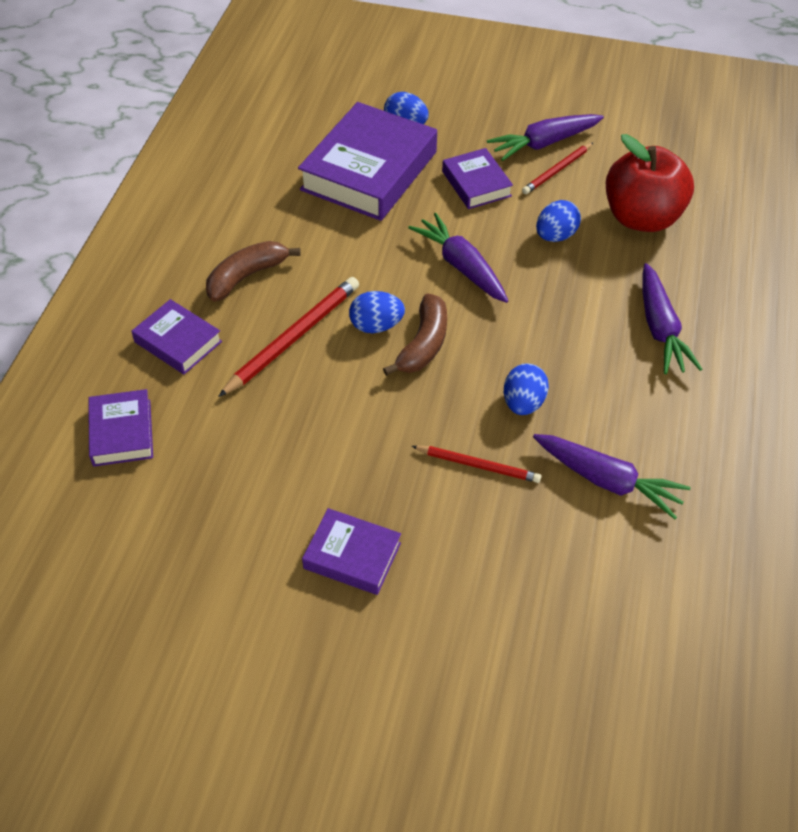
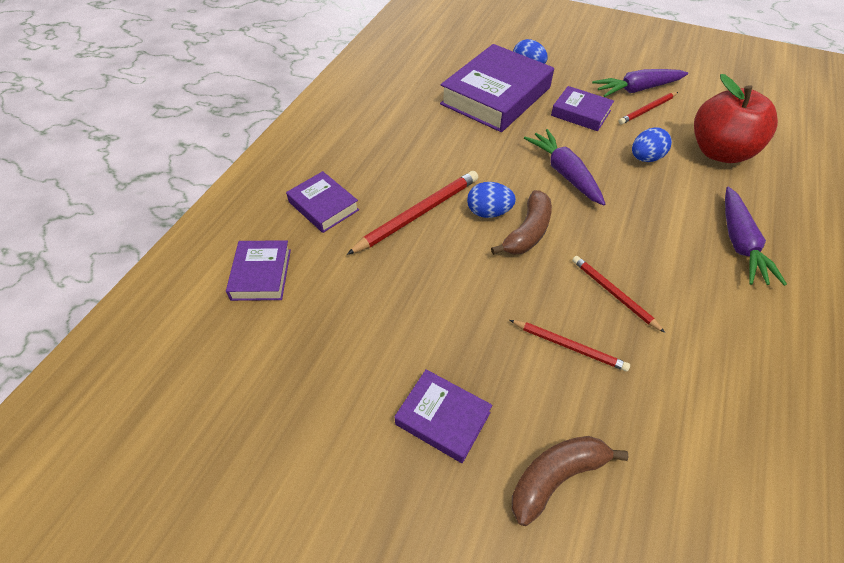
camera: 10 degrees right, 0 degrees up
(247, 276) = (388, 162): brown banana -> brown banana (556, 477)
(476, 184) = (580, 113): purple book -> purple book turned 45 degrees counterclockwise
(523, 403) = (613, 294): blue egg -> red pencil
(607, 481) = (694, 379): purple carrot -> none

